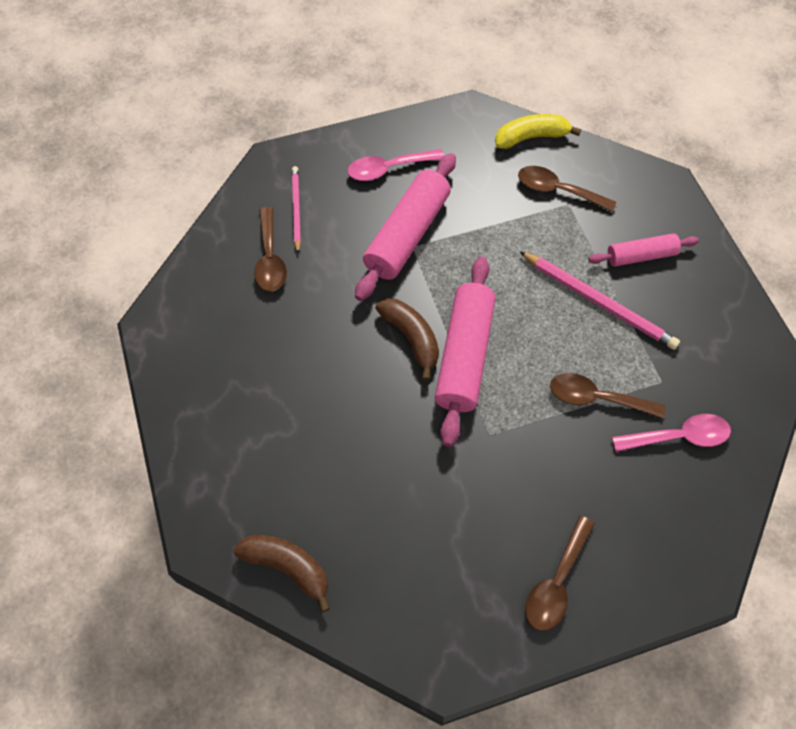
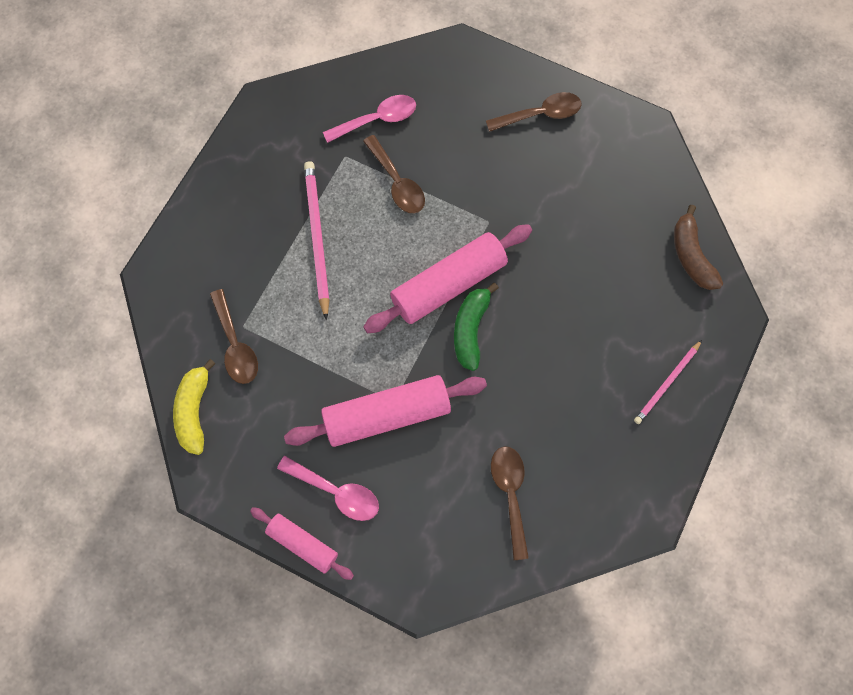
camera: 135 degrees left, 10 degrees up
(270, 259) = (510, 494): brown spoon -> brown spoon turned 45 degrees counterclockwise
(296, 209) = (447, 523): pink pencil -> pink pencil (667, 383)
(411, 338) = (470, 329): brown banana -> green banana
(531, 137) = (194, 411): yellow banana -> yellow banana turned 60 degrees clockwise
(641, 256) = (247, 242): pink rolling pin -> pink rolling pin (302, 544)
(678, 437) = (377, 120): pink spoon -> pink spoon turned 120 degrees clockwise

